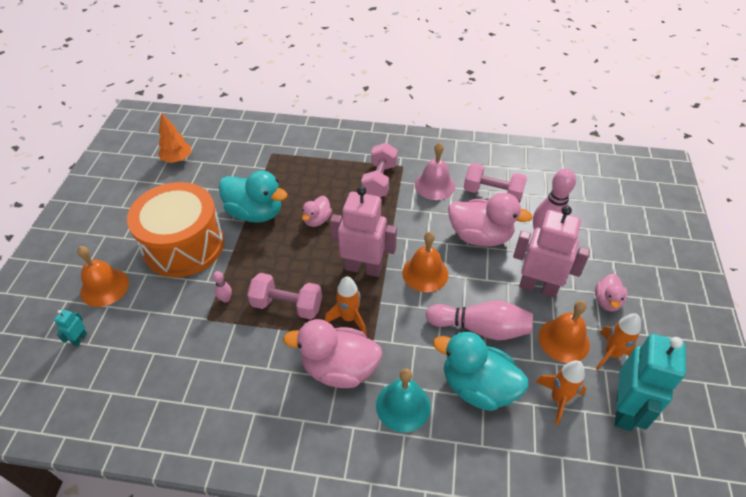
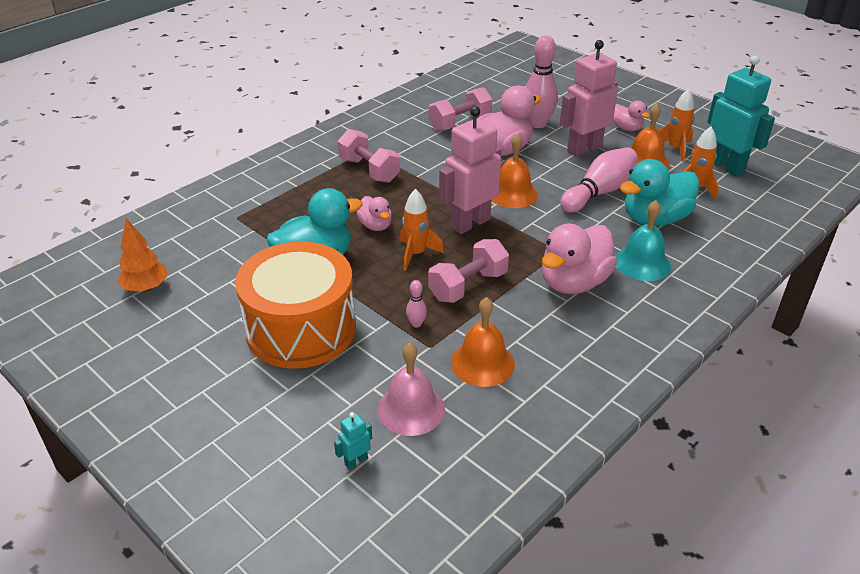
camera: 55 degrees left, 10 degrees down
(79, 339) = (356, 461): turquoise robot -> turquoise robot turned 90 degrees clockwise
(104, 287) = (293, 415): orange bell -> orange bell (482, 363)
(349, 318) = (521, 255): orange rocket -> orange rocket (416, 254)
(434, 185) = (414, 145): pink bell -> pink bell (411, 409)

